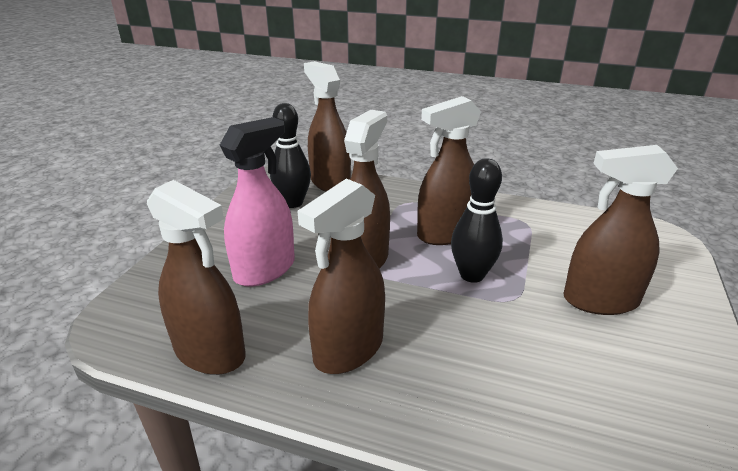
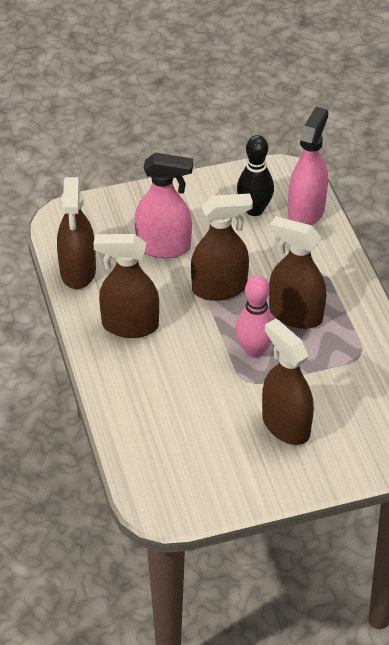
camera: 55 degrees right, 15 degrees up
(330, 183) = (306, 212): brown spray bottle -> pink spray bottle
(472, 275) = (254, 350): black bowling pin -> pink bowling pin

